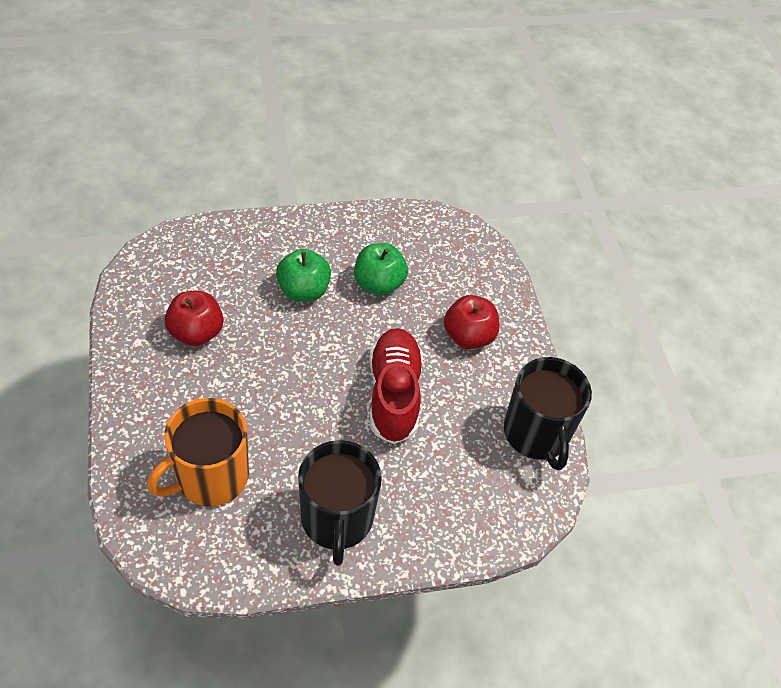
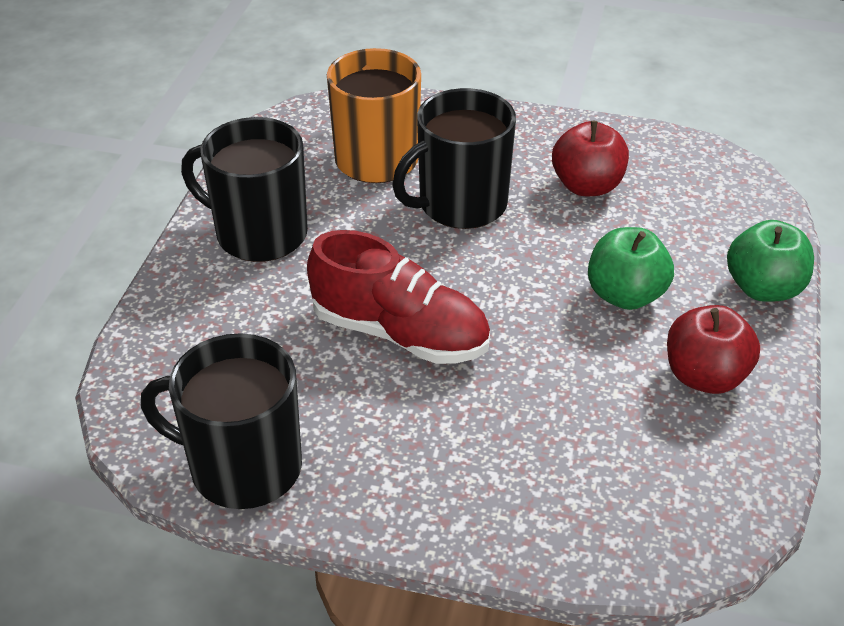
camera: 120 degrees right, 10 degrees down
(248, 401) = (460, 204): none -> black mug
(378, 284) = (610, 380): green apple -> green apple (763, 288)
(468, 336) = (460, 454): red apple -> red apple (705, 376)

